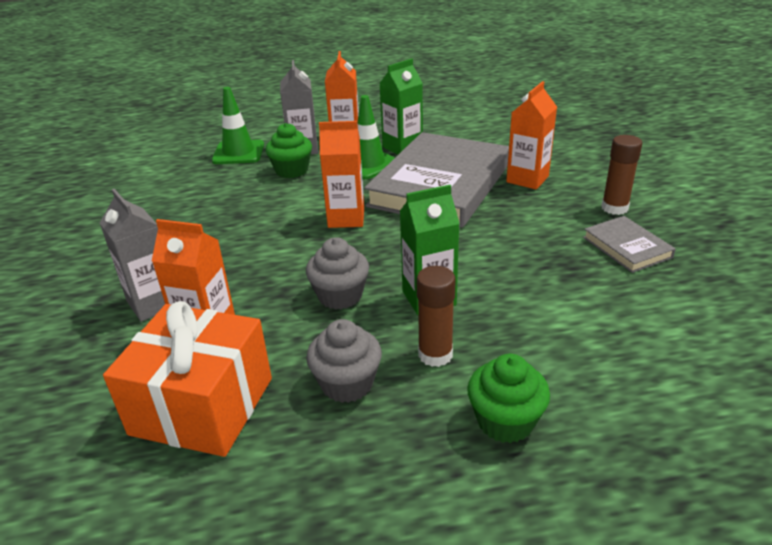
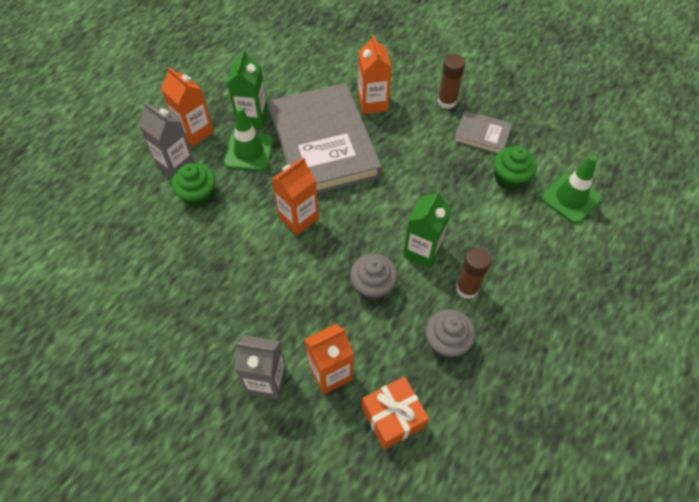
camera: 45 degrees left, 25 degrees up
(202, 406) = (393, 417): orange gift -> orange gift, size x0.65
(238, 153) = (126, 202): green traffic cone -> green traffic cone (571, 198)
(505, 421) = (537, 304): green cupcake -> green cupcake (509, 178)

